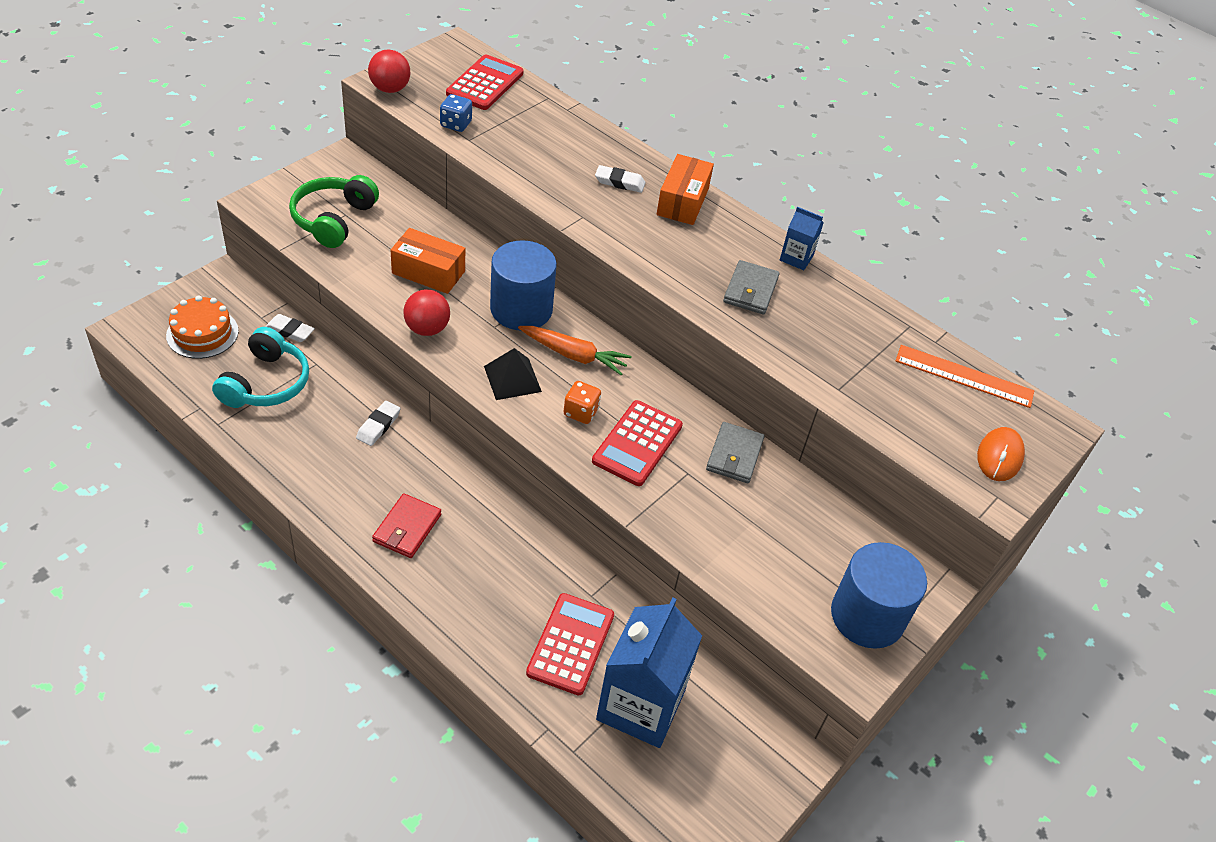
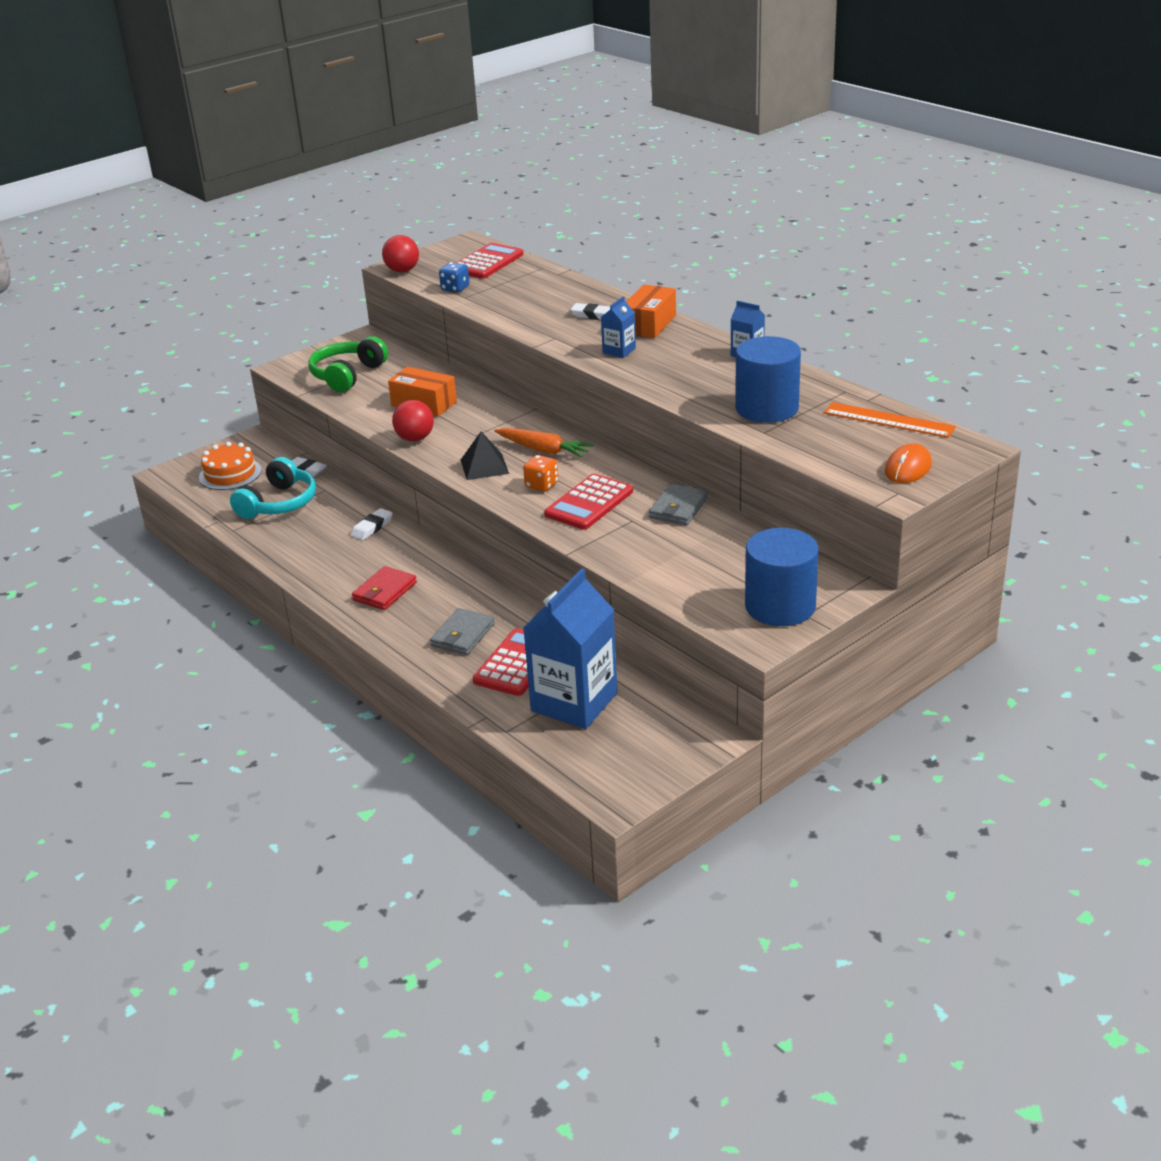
camera: 15 degrees right, 15 degrees down
(521, 309) = (502, 423): blue cylinder -> blue cylinder (767, 408)
(658, 243) = (619, 351): none -> blue carton
(750, 290) = (697, 375): grey wallet -> grey wallet (463, 635)

